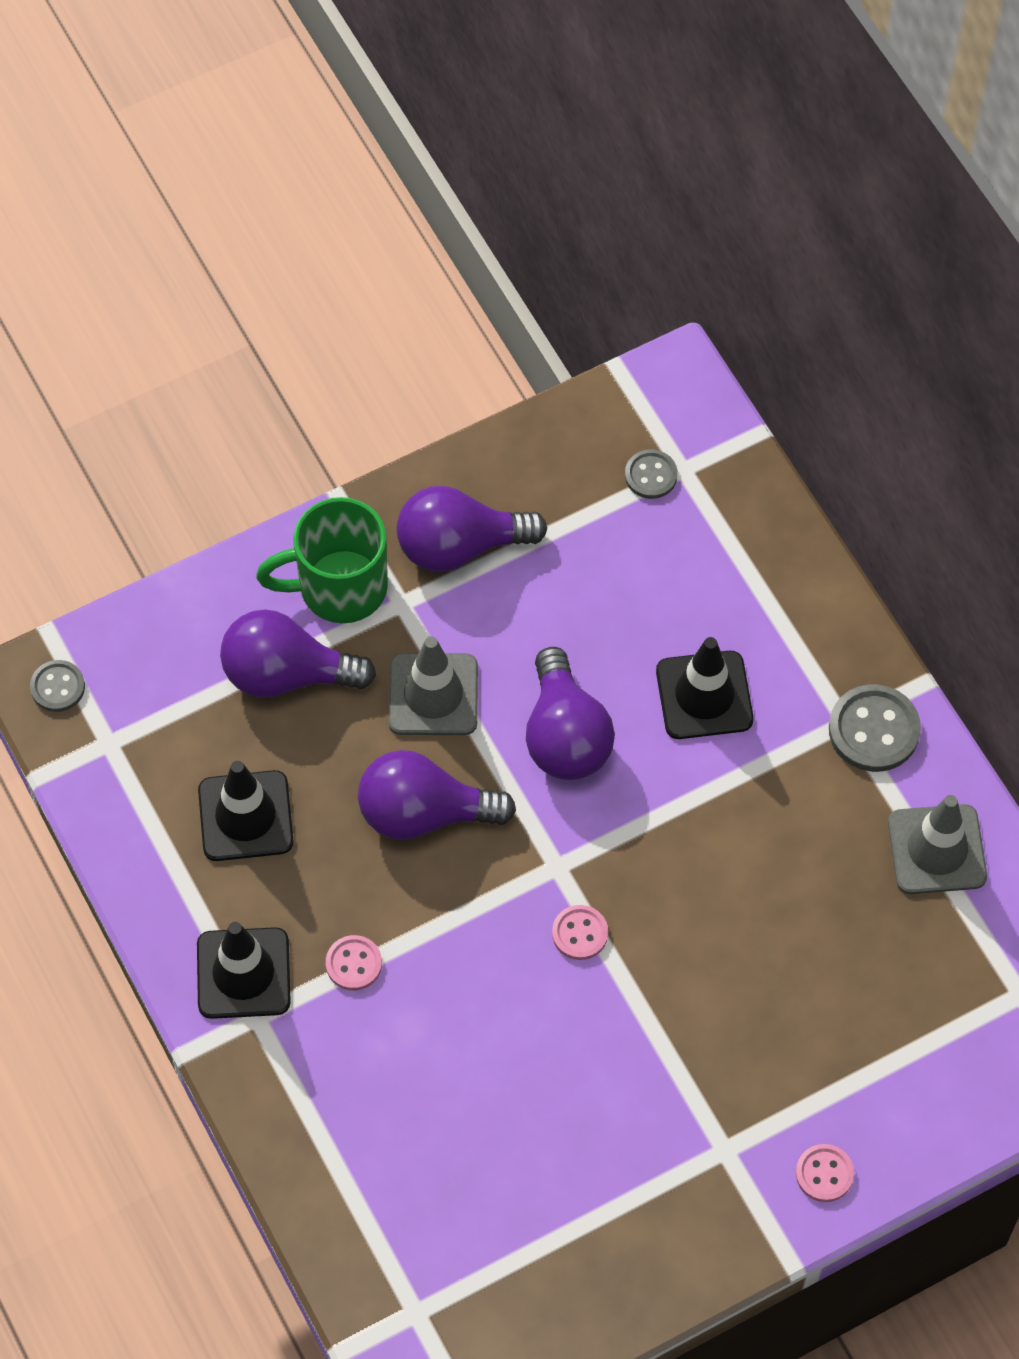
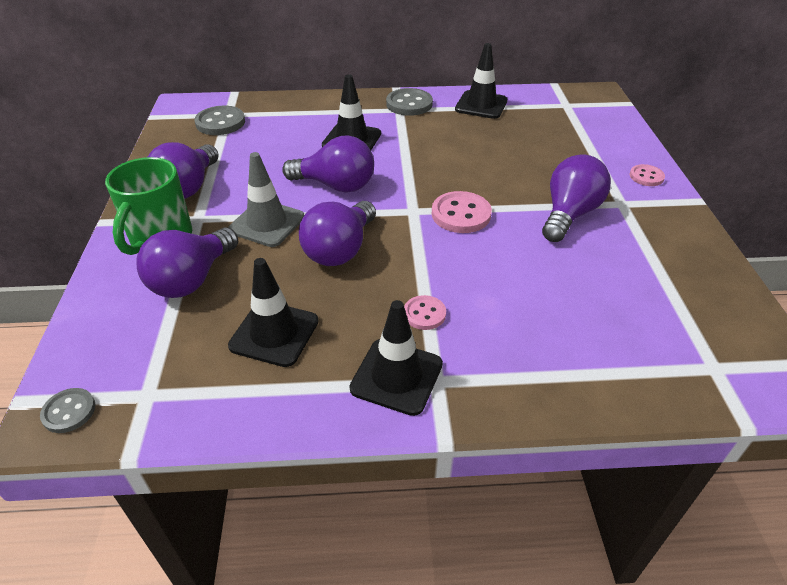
camera: 65 degrees left, 20 degrees down
(580, 933) = (461, 214): pink button -> pink button, size x1.67
(651, 475) = (220, 122): grey button -> grey button, size x1.67
(655, 1081) = (569, 214): none -> purple light bulb
(937, 849) = (481, 105): grey traffic cone -> black traffic cone

